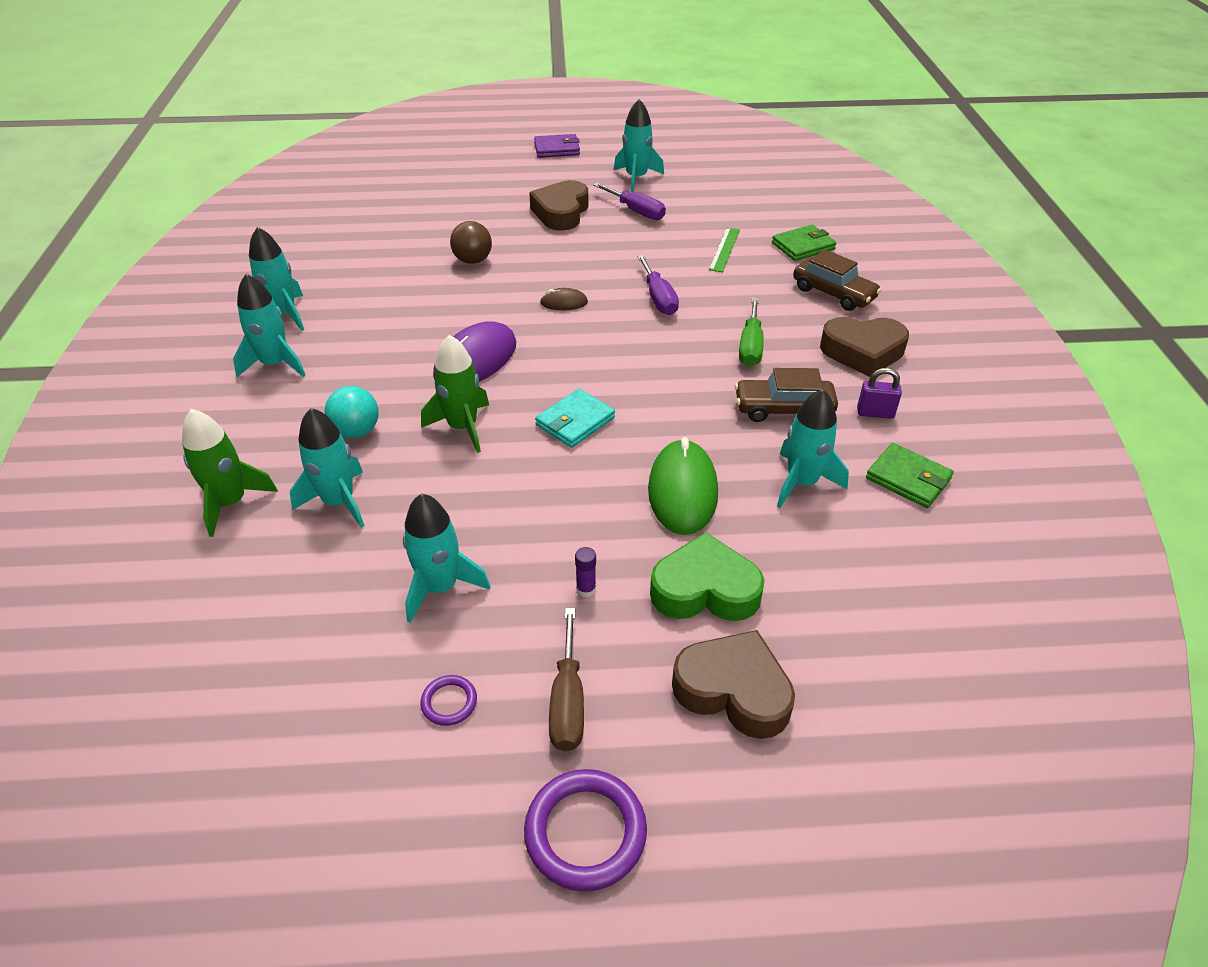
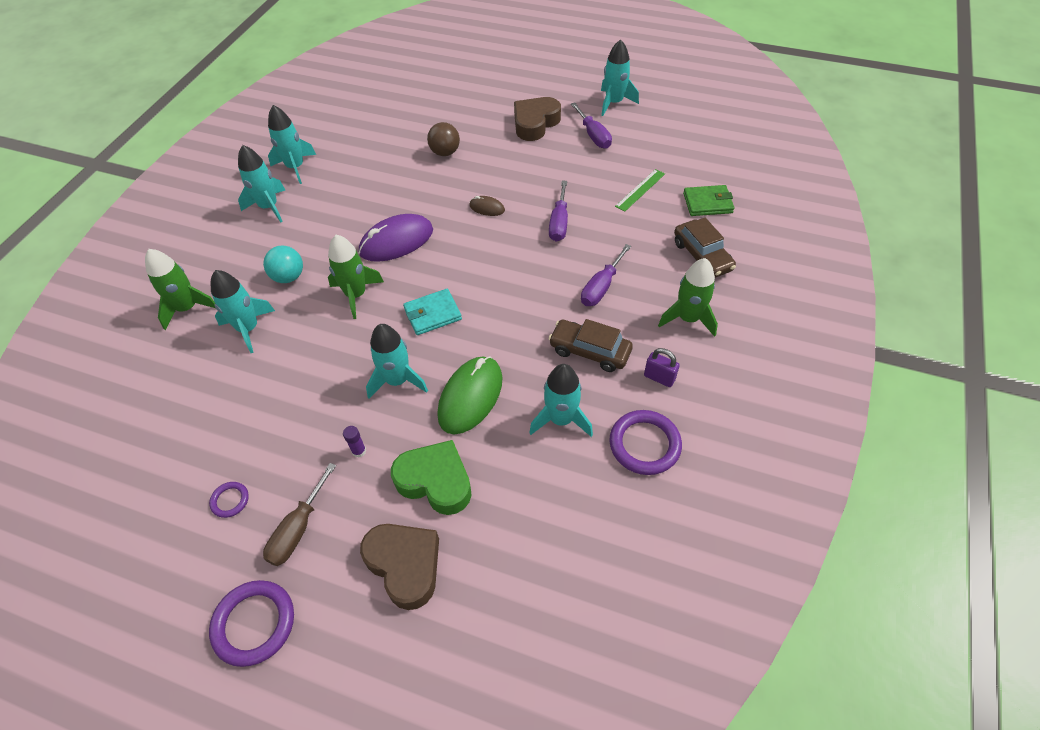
camera: 25 degrees right, 10 degrees up
(440, 587) = (272, 415): turquoise rocket -> turquoise rocket (397, 380)
(557, 149) = (569, 60): purple wallet -> none
(750, 346) = (601, 287): green screwdriver -> purple screwdriver
(862, 352) = (688, 318): brown heart -> green rocket
(908, 479) = (644, 444): green wallet -> purple ring

